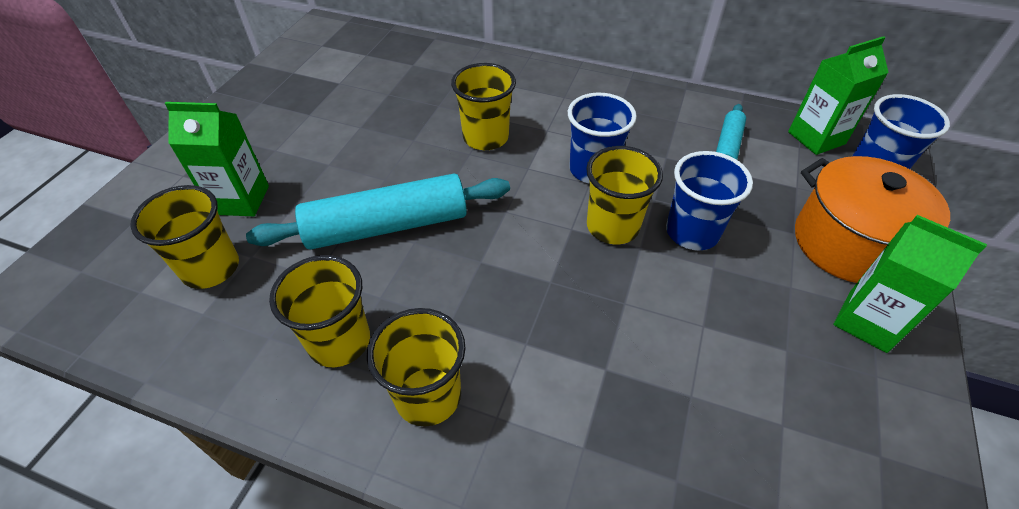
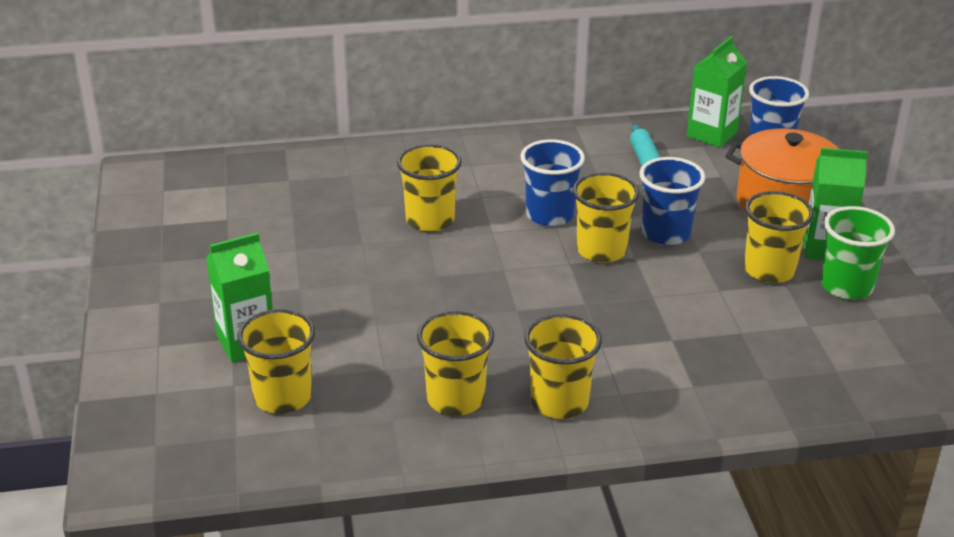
camera: 30 degrees left, 15 degrees down
(387, 226) = (410, 314): turquoise rolling pin -> none
(778, 324) = (769, 270): none -> yellow cup
(864, 388) = (846, 286): none -> green cup

